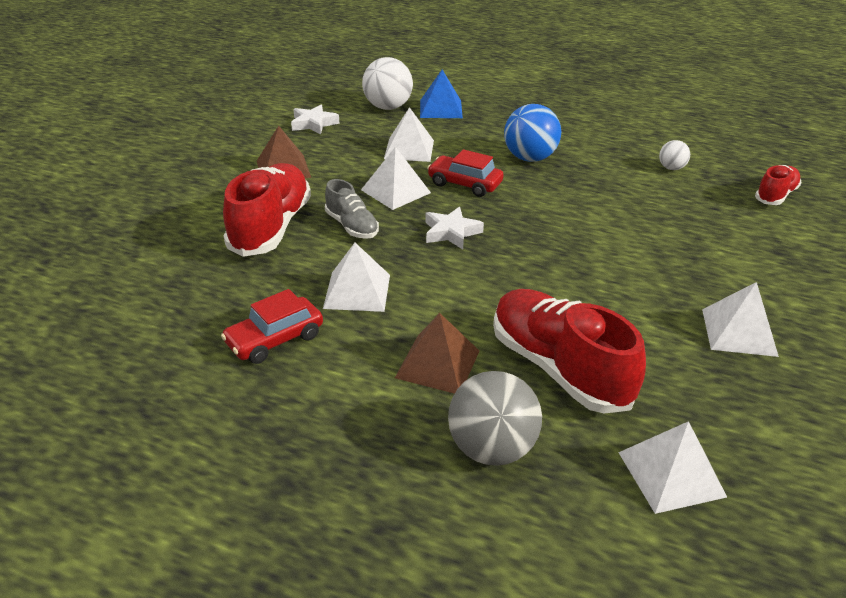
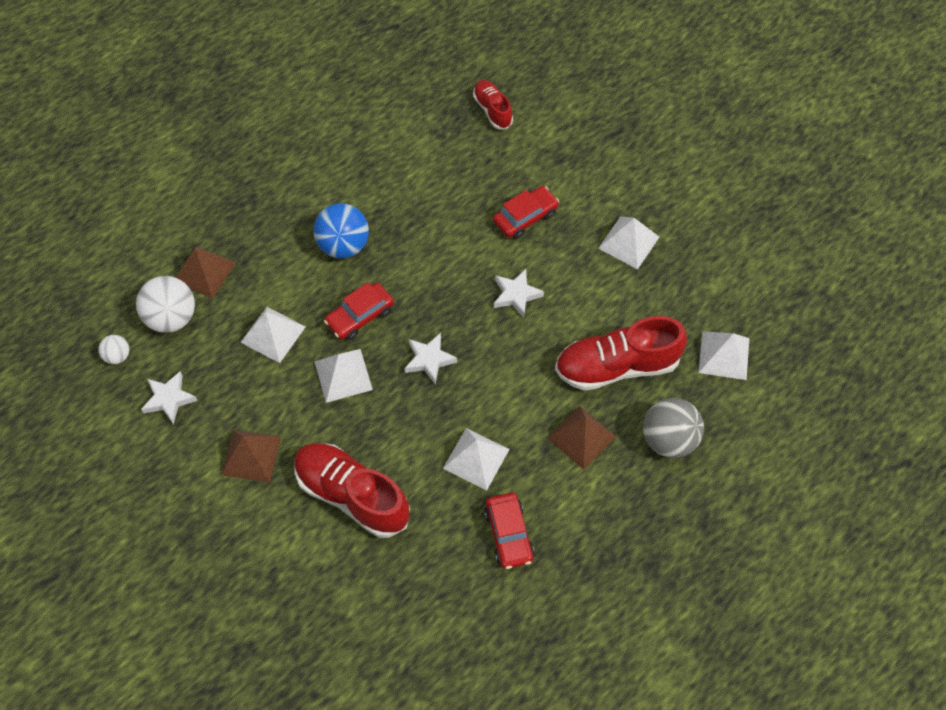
camera: 65 degrees left, 25 degrees up
(352, 226) = (382, 430): grey shoe -> none
(441, 109) = (204, 272): blue pyramid -> brown pyramid
(578, 266) = (516, 295): none -> white star
(671, 168) = (417, 152): white ball -> white ball (118, 356)
(678, 248) = (525, 217): none -> red car

